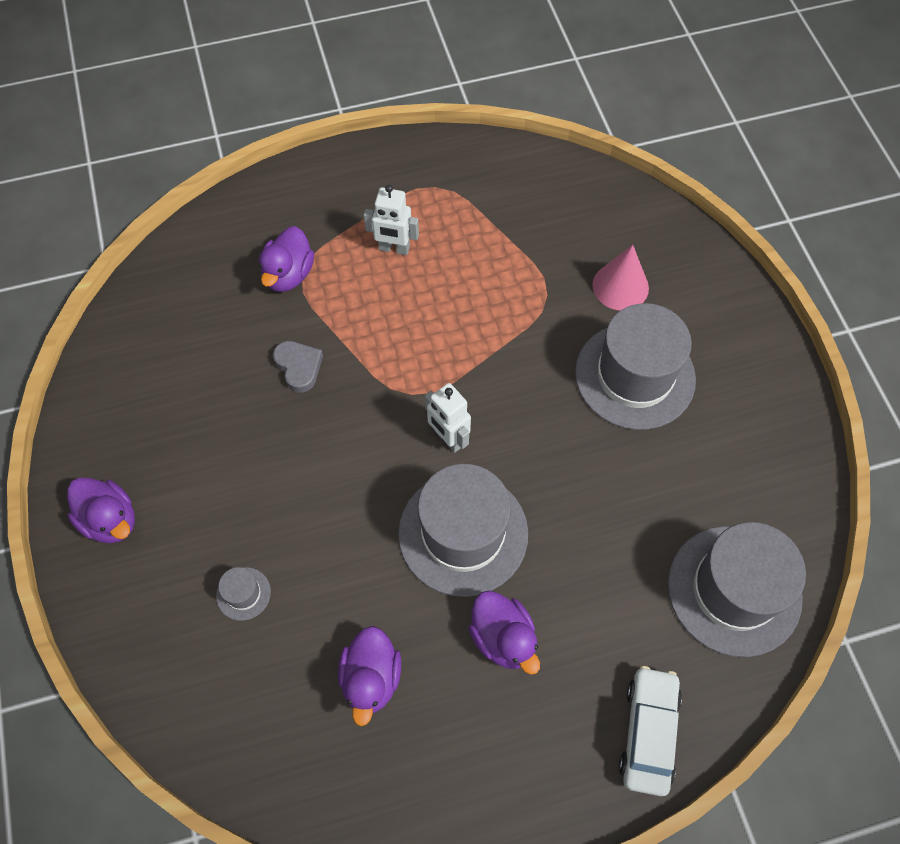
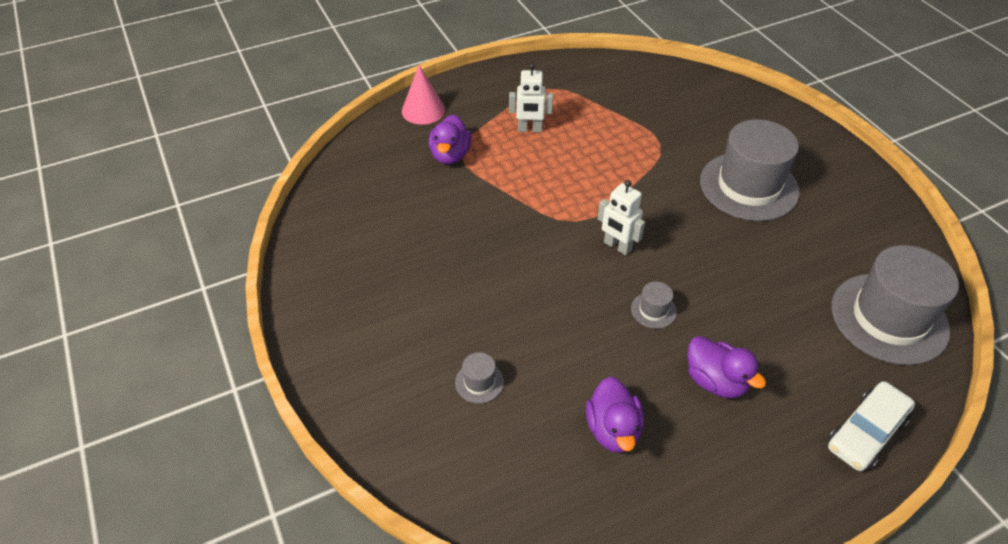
camera: 10 degrees left, 15 degrees down
(110, 520) = (345, 344): purple duck -> none
(299, 367) = (477, 214): grey heart -> none
(463, 533) = (653, 310): grey hat -> grey hat, size x0.41
(620, 286) = (714, 132): pink cone -> pink cone (423, 110)
(648, 732) = (866, 433): white car -> white car turned 135 degrees counterclockwise

